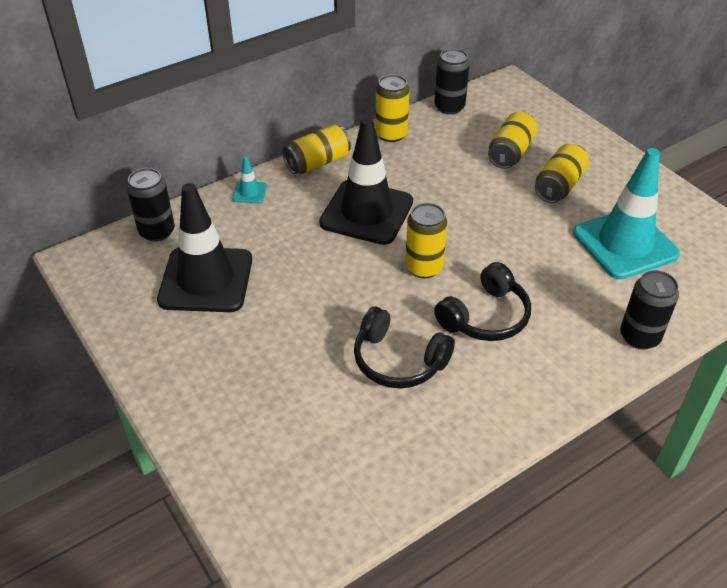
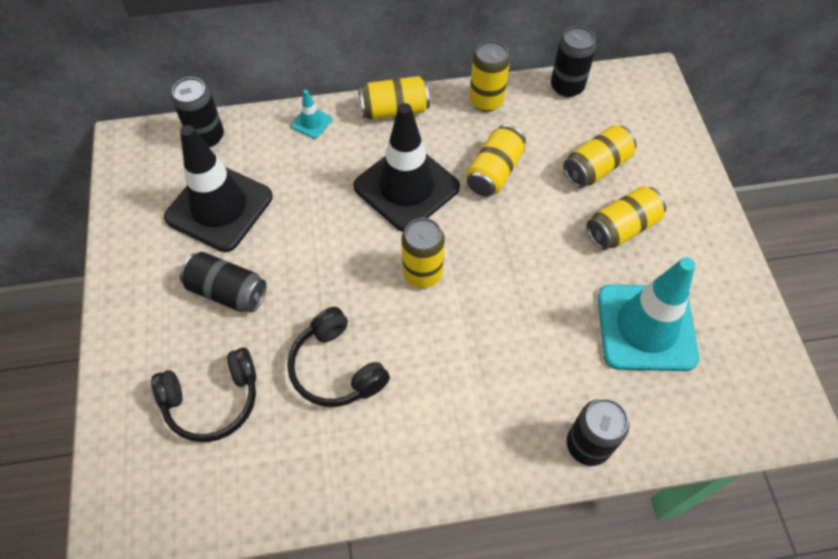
camera: 25 degrees right, 15 degrees up
(258, 340) = (227, 291): none -> black can
(432, 180) = (494, 172): none -> yellow can
(485, 317) = (447, 355): black headphones -> black headphones (213, 401)

